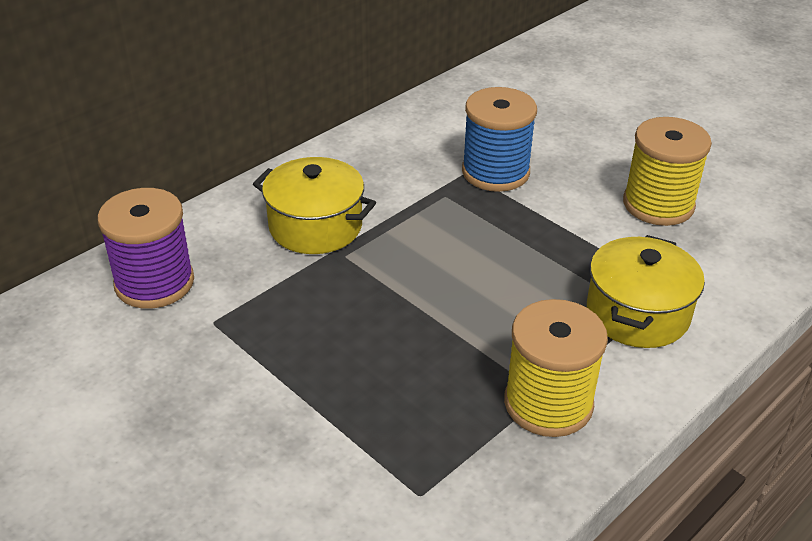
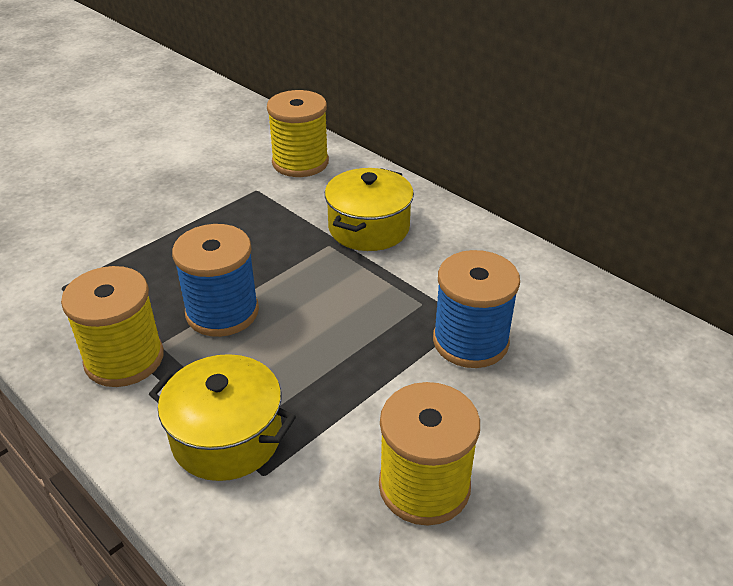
camera: 90 degrees right, 0 degrees up
(154, 283) = (300, 162): purple spool -> yellow spool
(465, 332) = (222, 312): none -> blue spool

